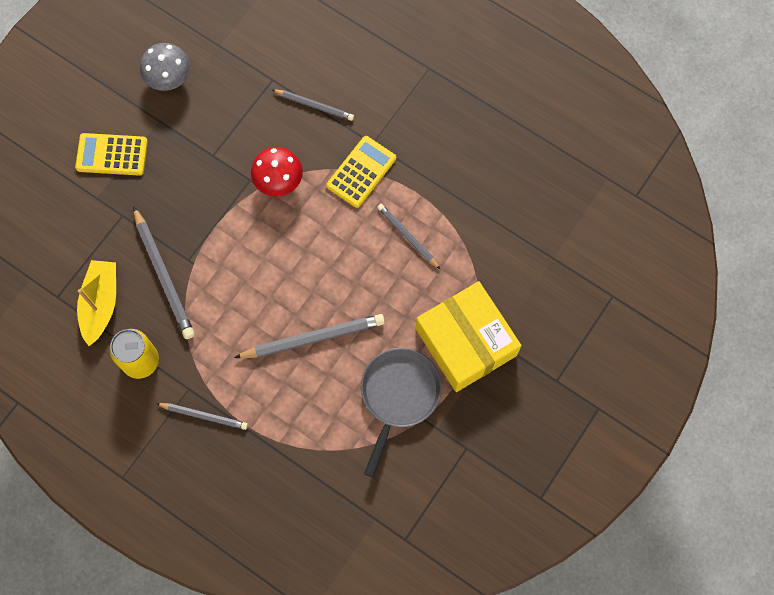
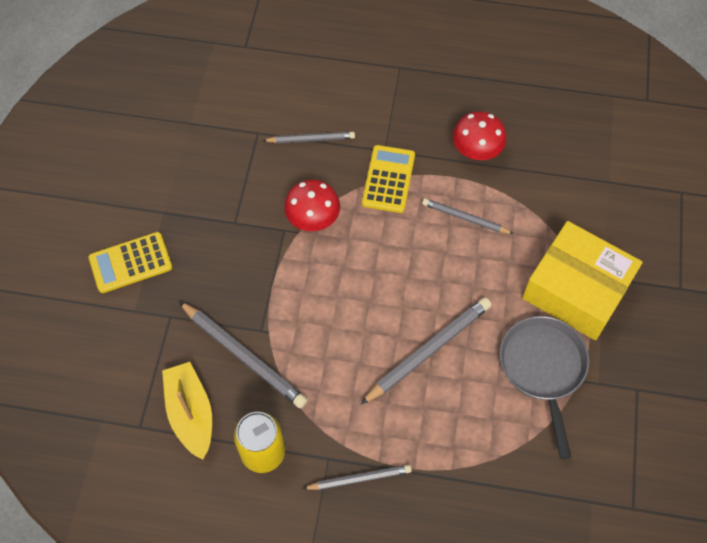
camera: 25 degrees left, 10 degrees down
(169, 78) = (154, 170): grey mushroom -> none
(452, 179) = (476, 151): none -> red mushroom

